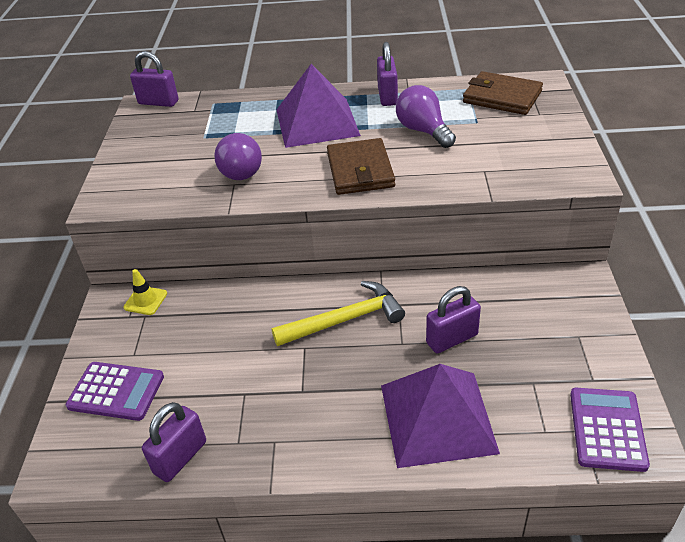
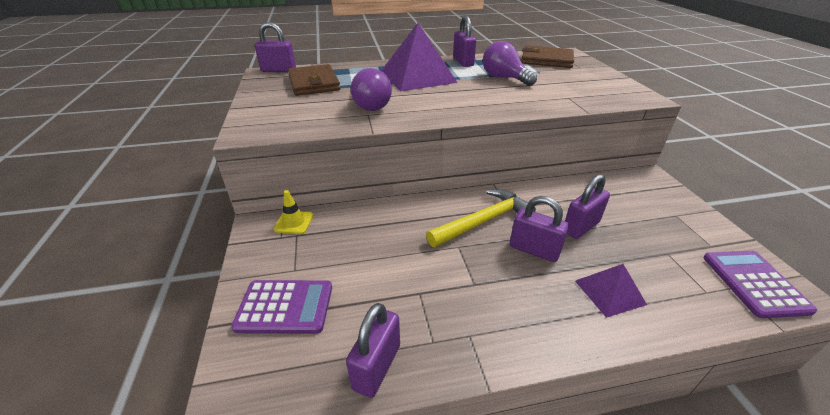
camera: 15 degrees left, 5 degrees down
(360, 170) = (471, 101): brown wallet -> brown wallet (314, 83)
(383, 361) = (534, 250): none -> purple padlock
(437, 418) = (609, 292): purple pyramid -> purple pyramid, size x0.52

